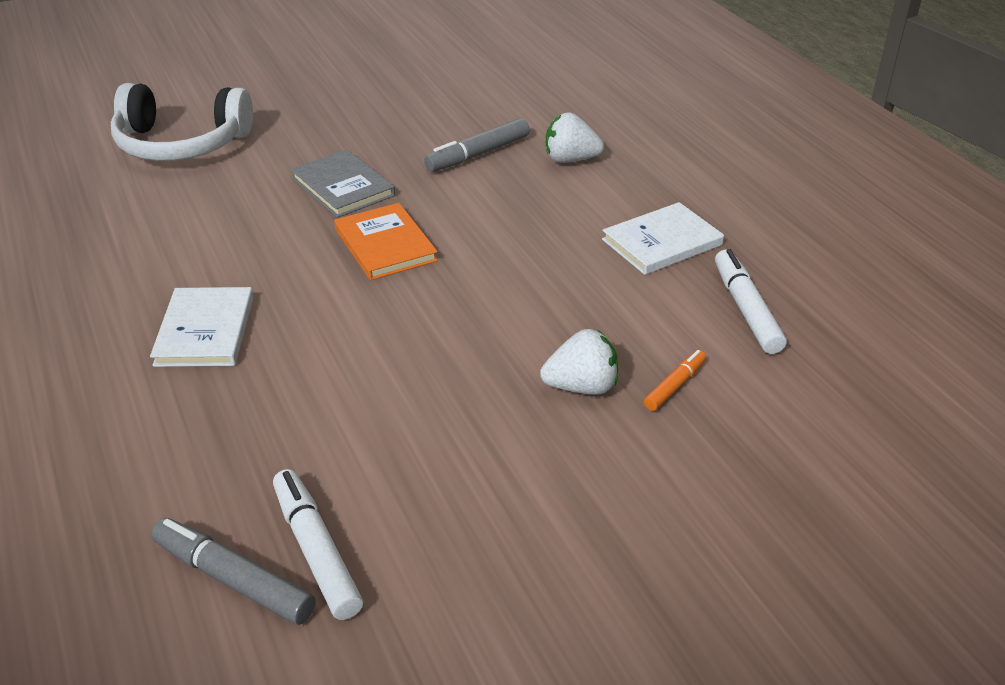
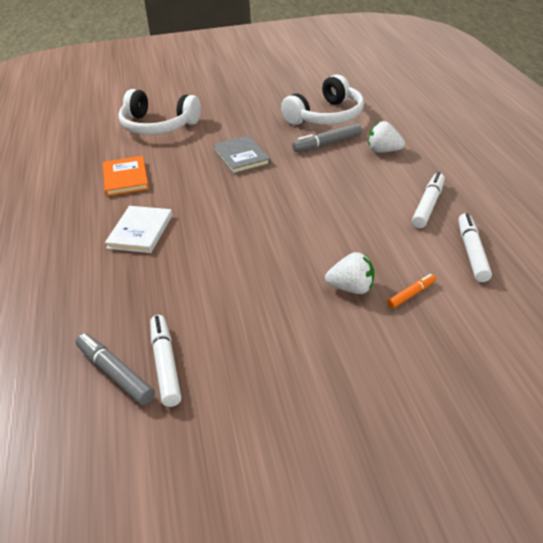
camera: 15 degrees right, 0 degrees up
(385, 245) = (256, 192): orange book -> orange book (126, 178)
(464, 108) = (326, 116): none -> white headphones
(662, 242) = (428, 205): white book -> white marker

